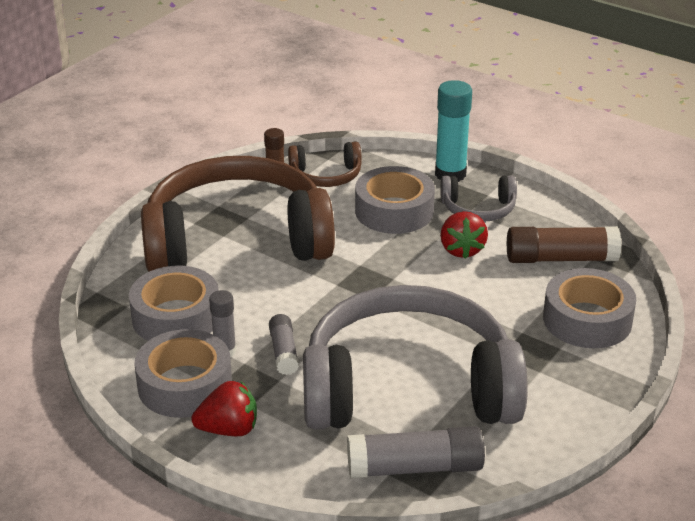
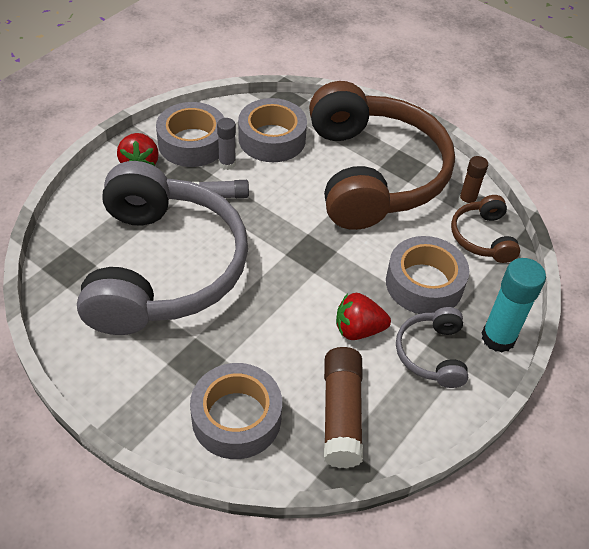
camera: 90 degrees right, 15 degrees up
(415, 468) = (71, 262): grey glue stick -> none

